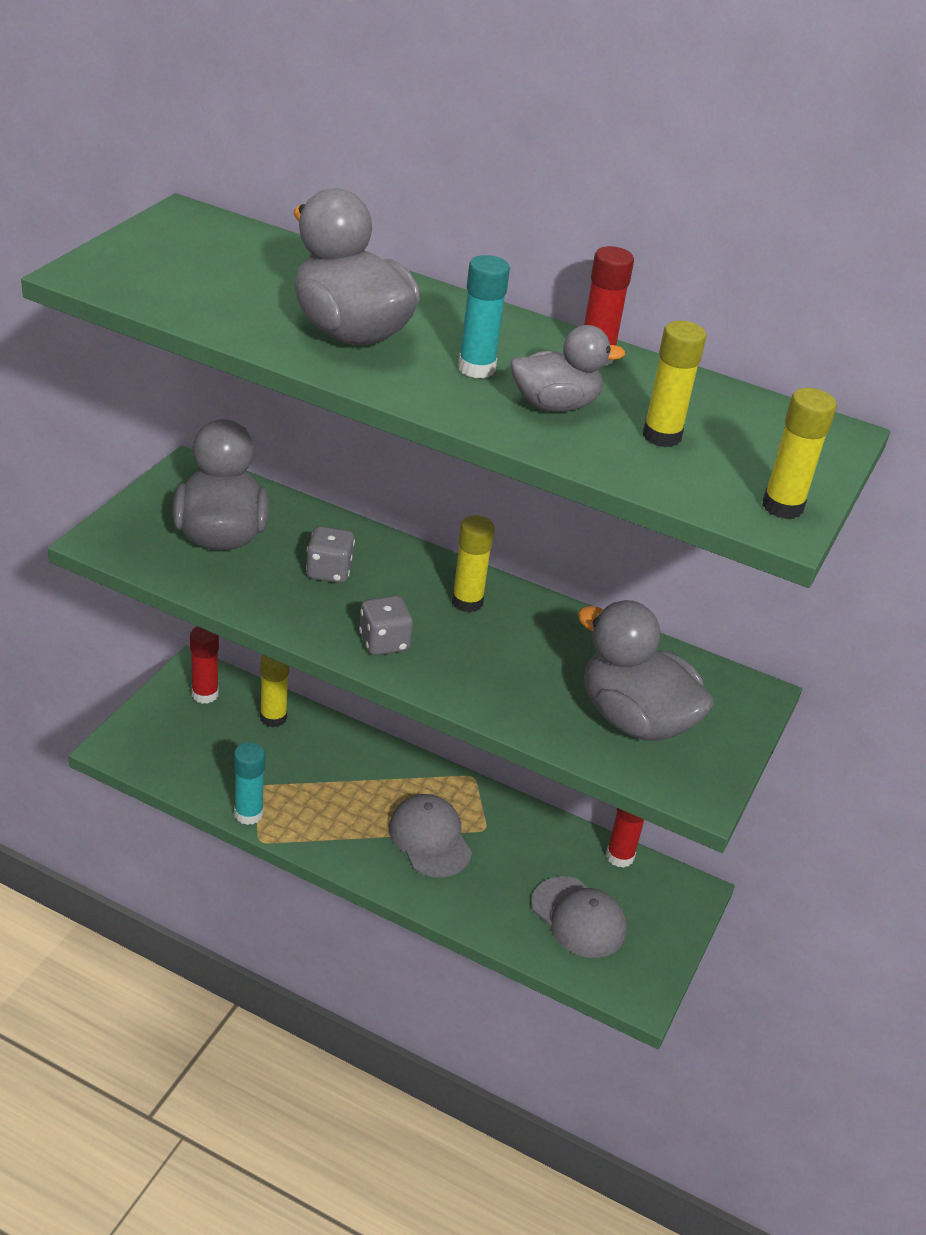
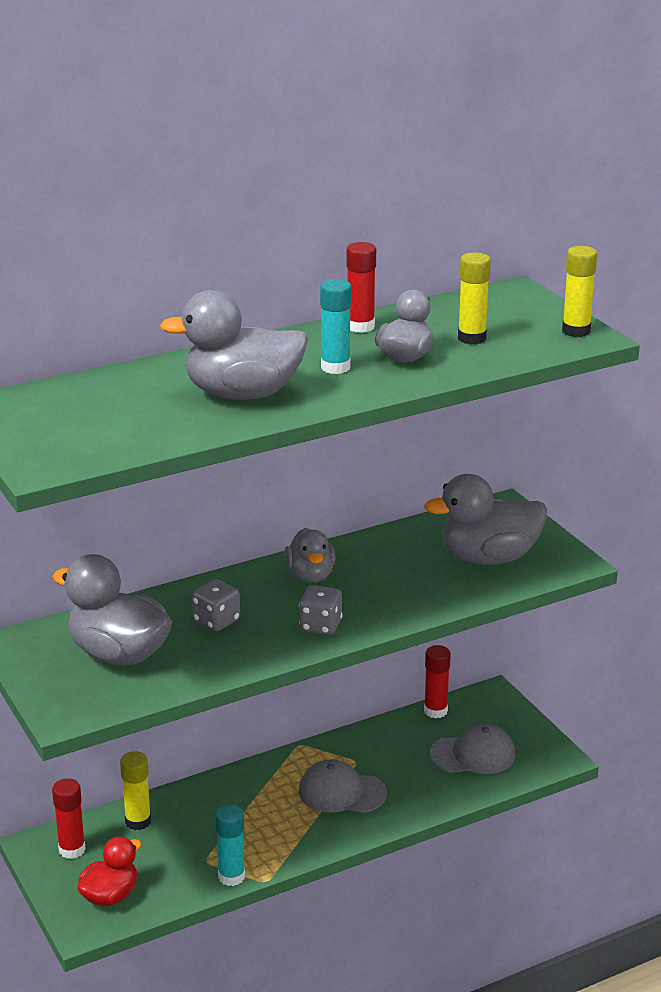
camera: 50 degrees left, 10 degrees down
(164, 746) = (110, 896): none -> red duck
(467, 602) = (310, 575): yellow glue stick -> grey duck

